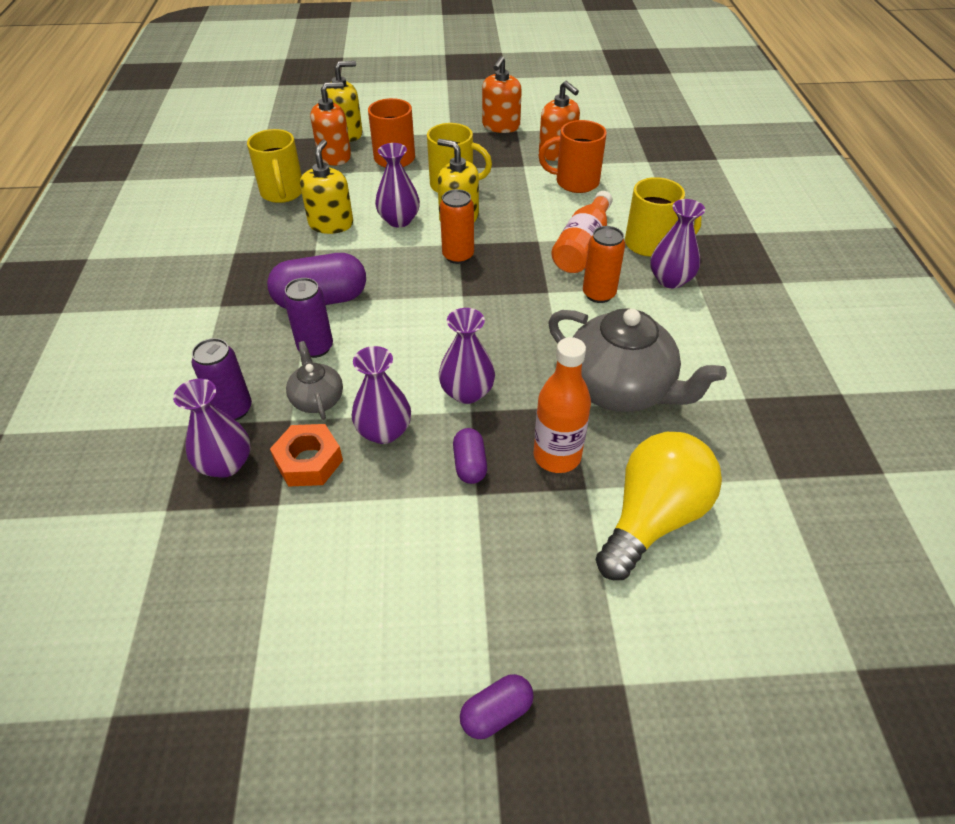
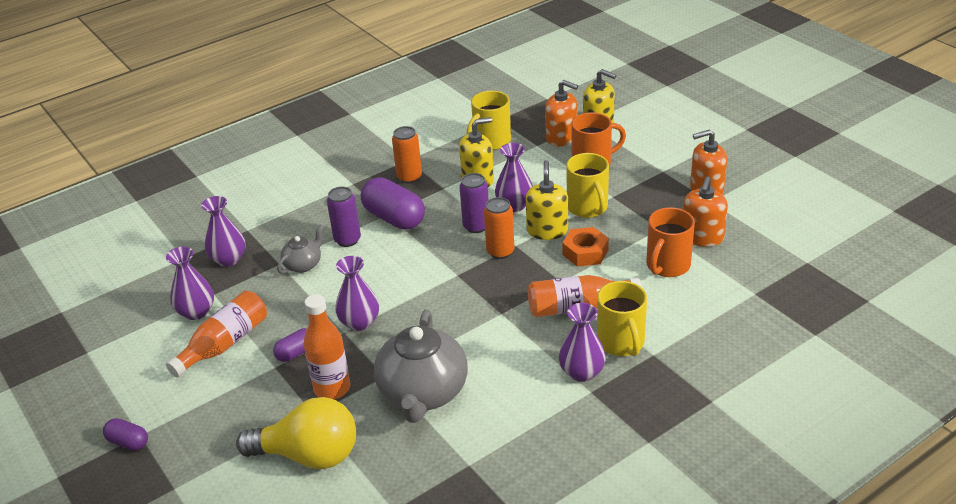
camera: 60 degrees right, 10 degrees down
(233, 409) = (270, 238): purple can -> purple can (476, 226)
(308, 461) = (252, 288): orange nut -> orange nut (585, 252)
(384, 431) = (297, 304): purple vase -> purple vase (196, 312)
(390, 528) = (224, 344): none -> orange bottle
(575, 182) = (667, 266): orange mug -> orange mug turned 120 degrees counterclockwise
(598, 294) = (523, 340): orange can -> orange can (409, 177)

